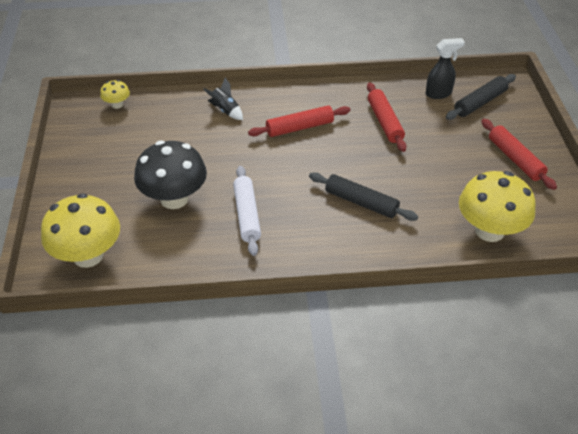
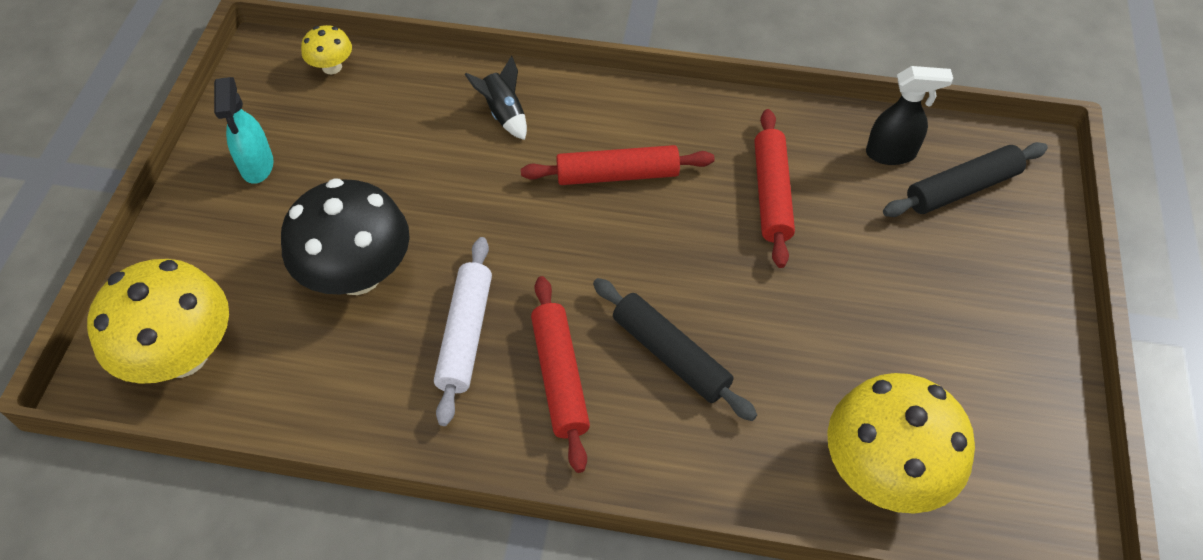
camera: 15 degrees right, 10 degrees up
(93, 159) = (257, 166): none -> turquoise spray bottle
(515, 159) = (986, 326): red rolling pin -> red rolling pin (559, 377)

